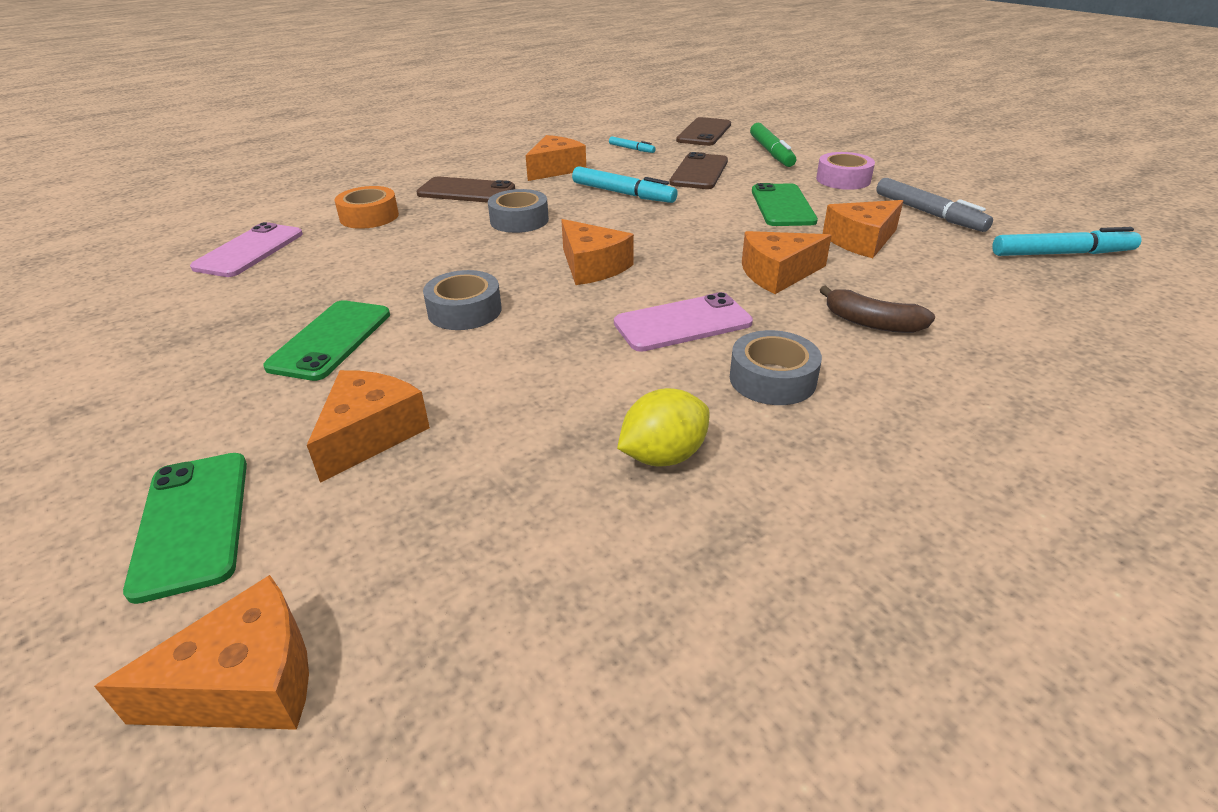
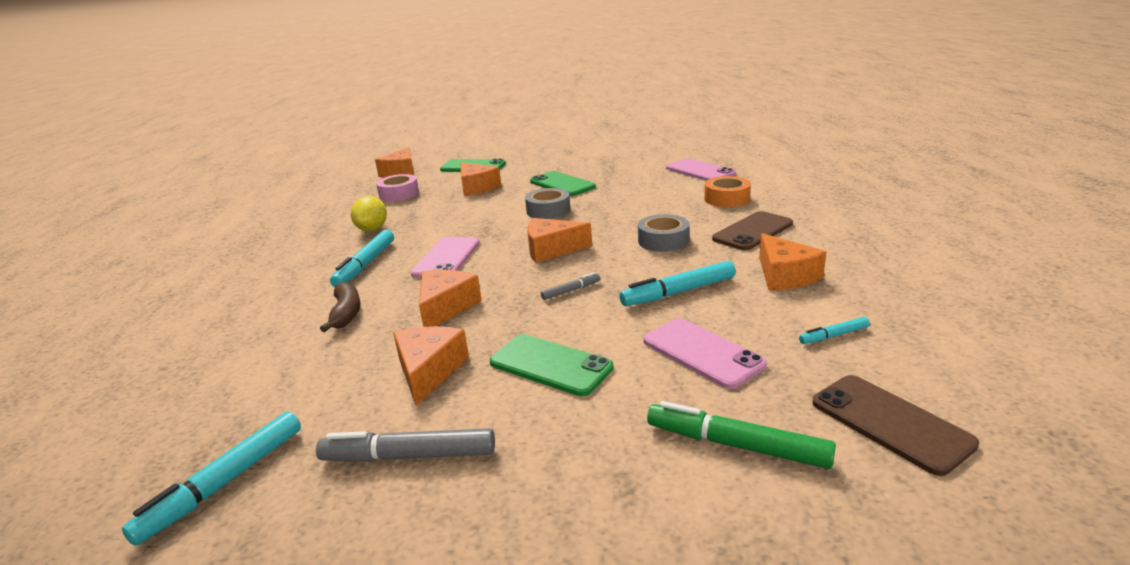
camera: 125 degrees right, 10 degrees down
(671, 230) = (571, 291): none -> grey marker
(699, 172) = (702, 353): brown phone -> pink phone
(772, 379) = (365, 265): grey tape -> turquoise marker
(843, 179) = (570, 452): pink tape -> pink tape (399, 194)
(871, 323) = (346, 314): brown banana -> brown banana turned 105 degrees clockwise

